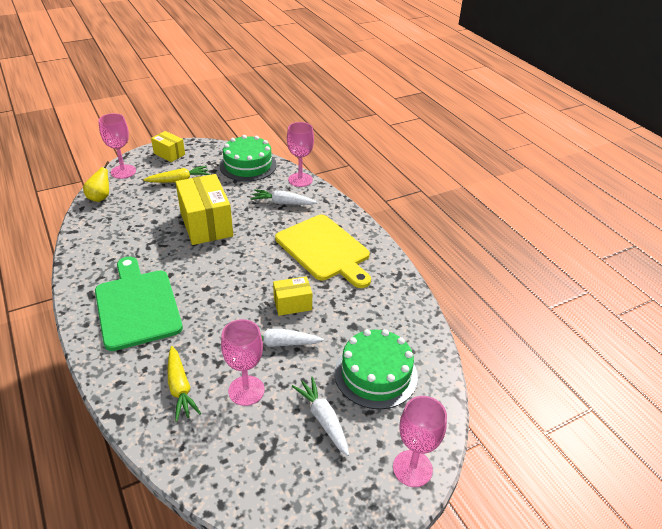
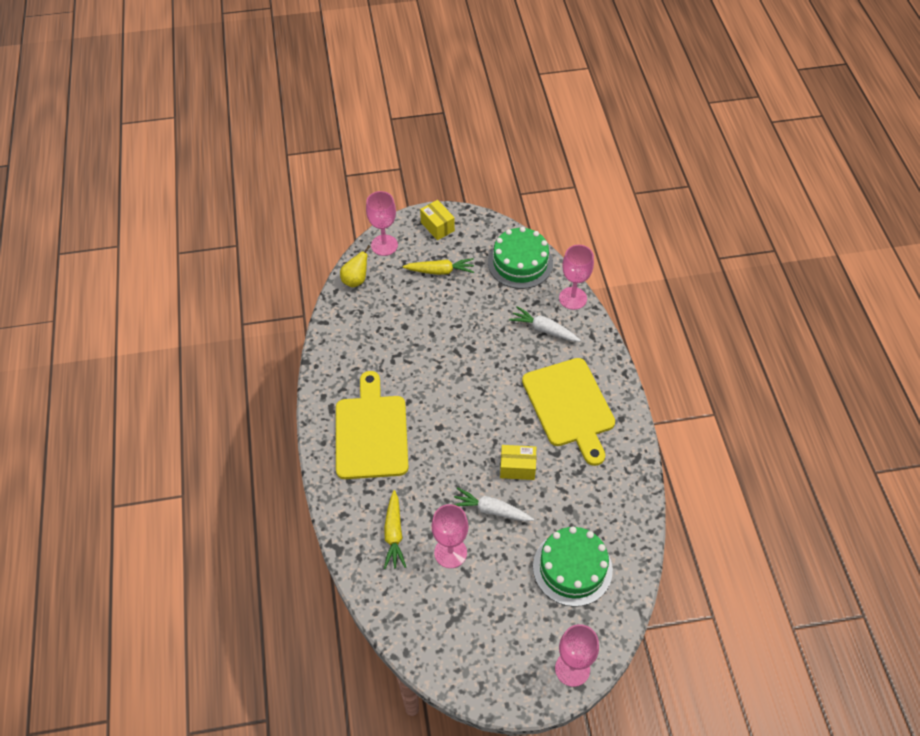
camera: 20 degrees right, 15 degrees up
(137, 305) = (371, 432): green cutting board -> yellow cutting board
(206, 224) = (456, 342): yellow box -> none
(323, 419) = (510, 600): white carrot -> none

